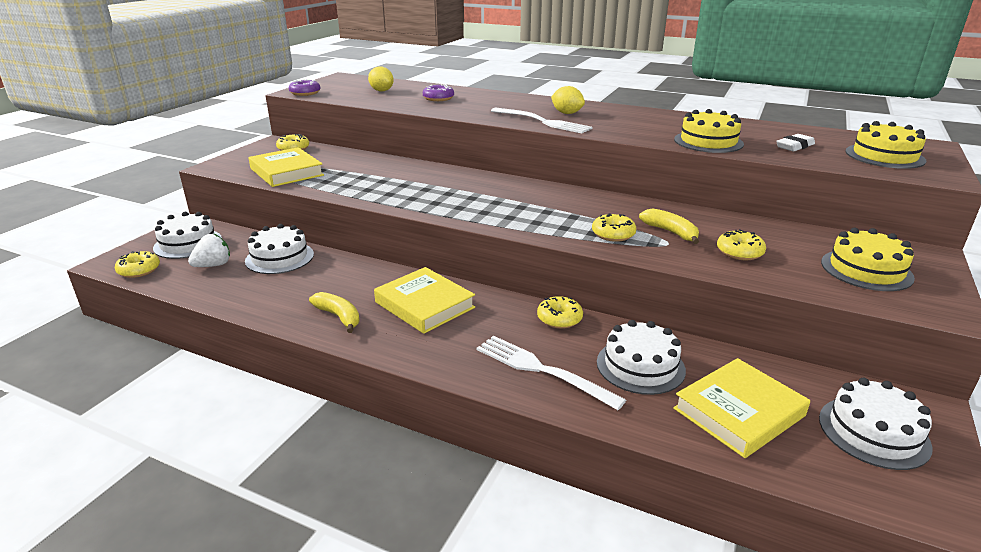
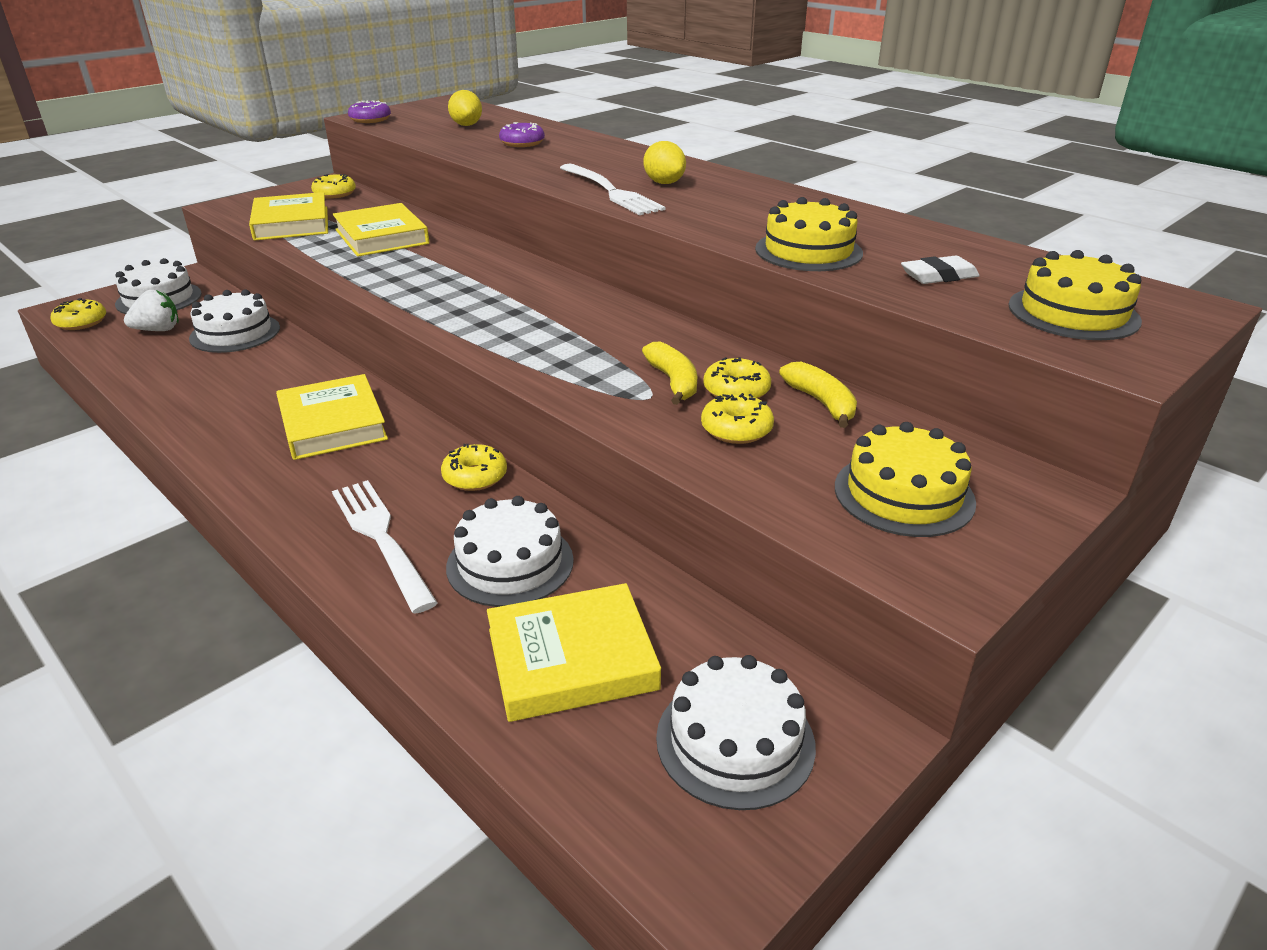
camera: 20 degrees right, 5 degrees up
(339, 317) = (224, 418): yellow banana -> yellow banana (821, 403)
(367, 172) = (381, 237): none -> yellow book
(613, 234) = (588, 371): yellow donut -> yellow donut (736, 391)

